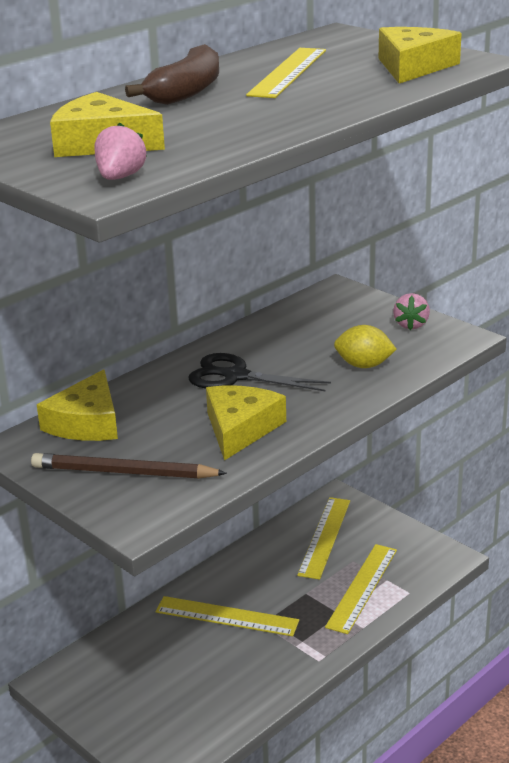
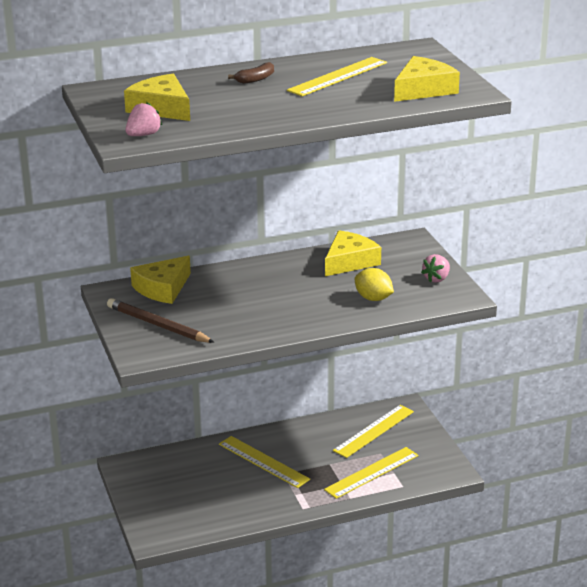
camera: 25 degrees right, 0 degrees up
(186, 92) = (255, 79): brown banana -> brown banana, size x0.54
(235, 376) = (281, 283): black scissors -> none
(240, 428) = (252, 318): yellow cheese -> yellow cheese (349, 261)

